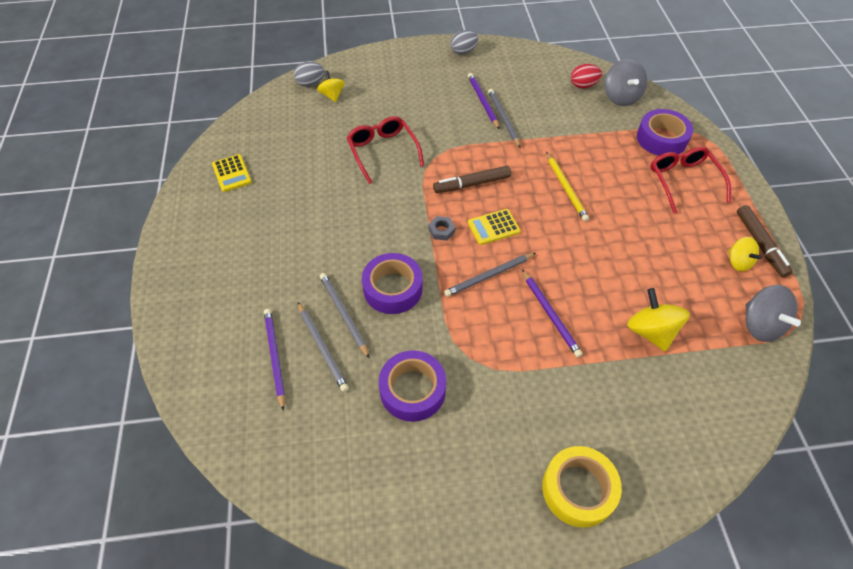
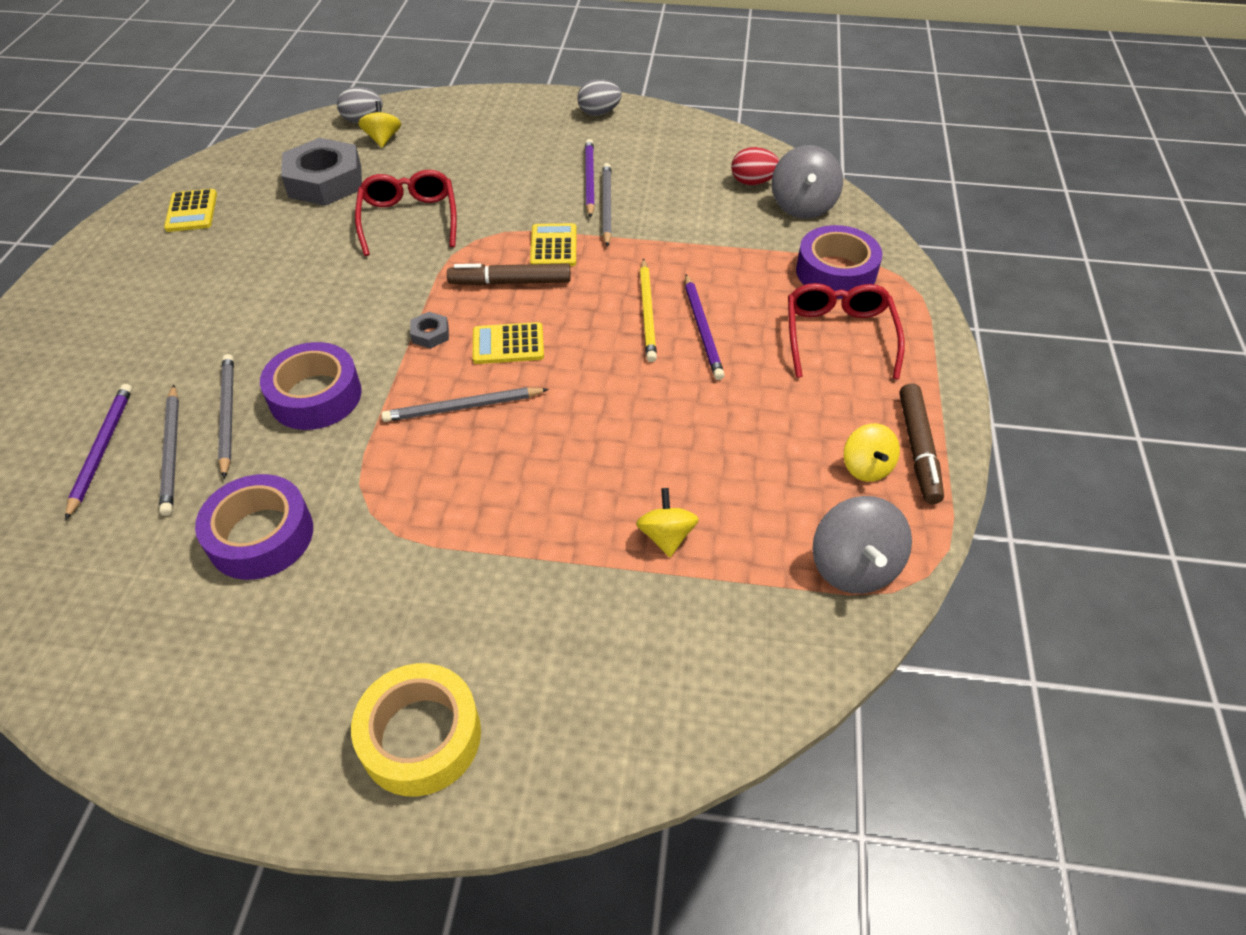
camera: 15 degrees right, 5 degrees down
(311, 134) = (325, 181): none -> grey nut
(485, 153) = (554, 246): none -> yellow calculator
(550, 314) = (523, 478): purple pencil -> purple pencil (702, 329)
(650, 331) = (666, 536): yellow spinning top -> yellow spinning top, size x0.64

